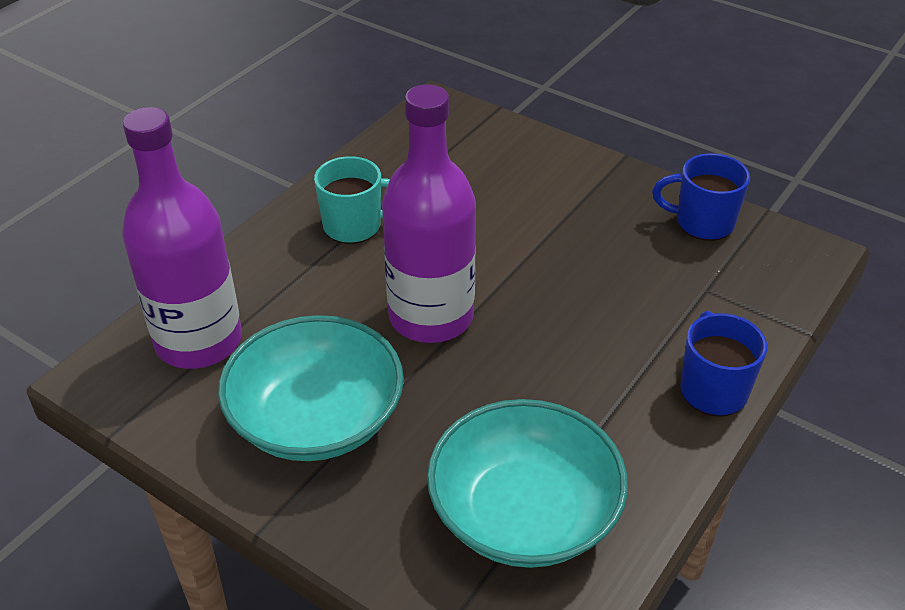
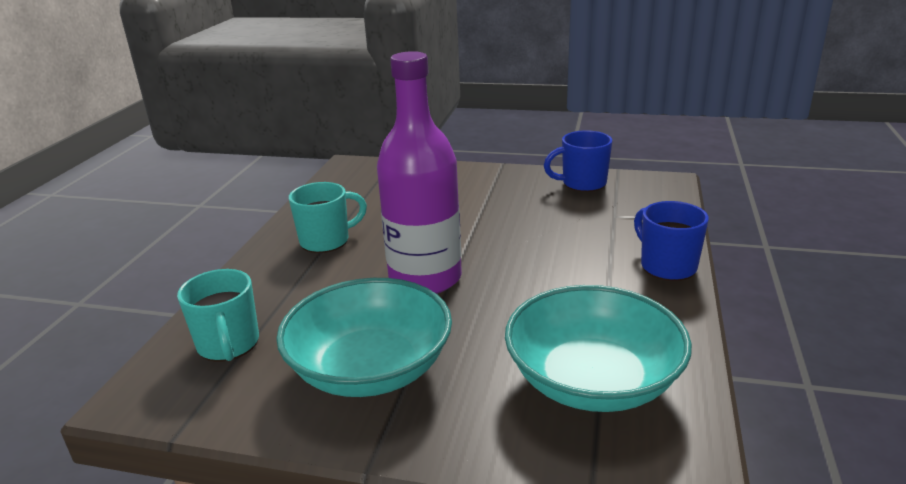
camera: 20 degrees left, 15 degrees down
(199, 341) = (228, 345): purple bottle -> turquoise mug

